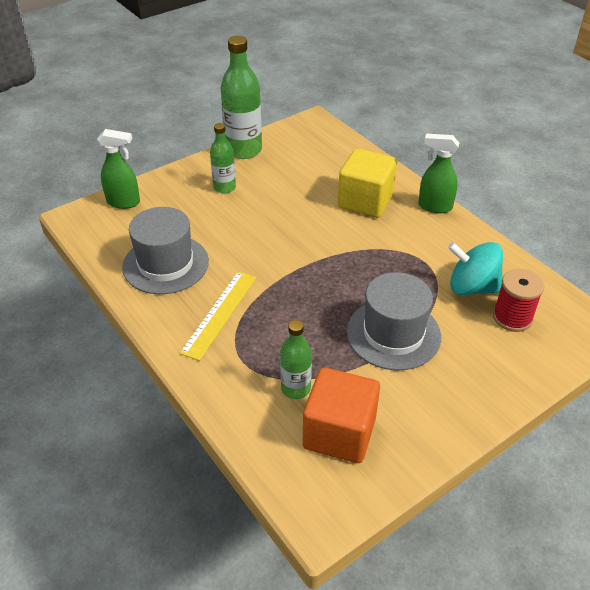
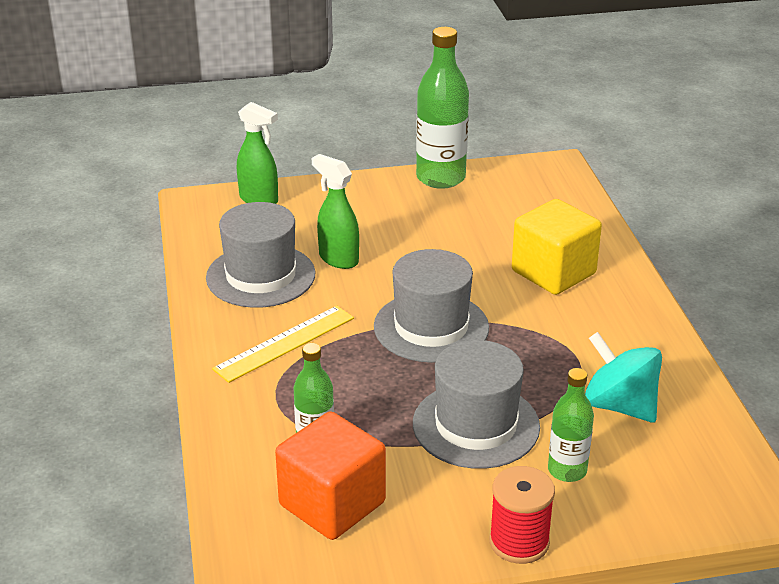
camera: 25 degrees right, 10 degrees down
(224, 187) = (387, 213): green bottle -> green bottle (567, 470)
(313, 267) = (431, 327): none -> grey hat
(434, 206) = (642, 302): green spray bottle -> green spray bottle (338, 259)
(512, 317) = (647, 455): red spool -> red spool (519, 542)

